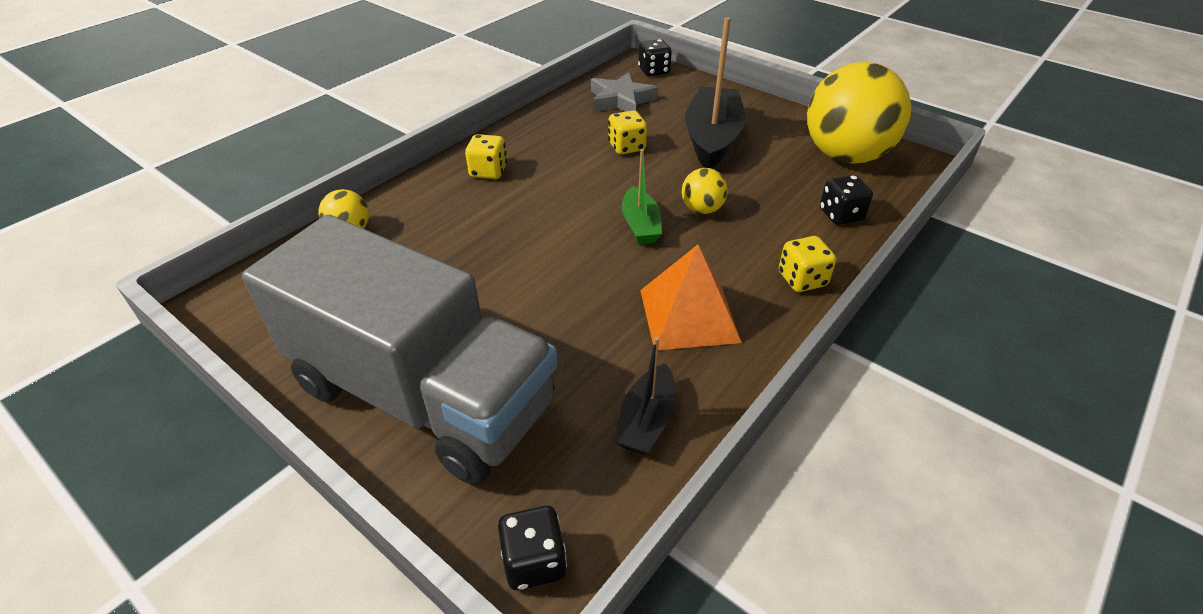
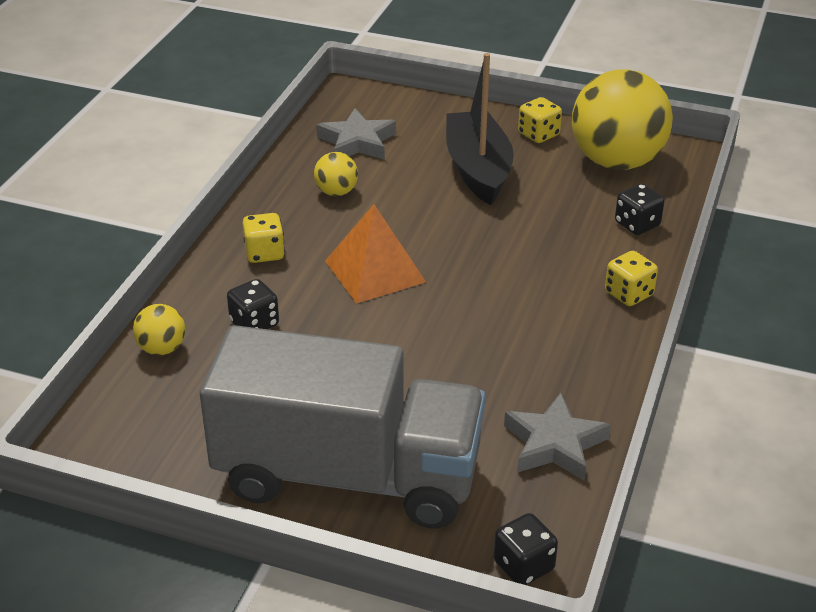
camera: 20 degrees left, 5 degrees down
(626, 147) = (394, 196): yellow dice -> yellow dice (538, 135)
(640, 225) = (455, 276): green boat -> none
(646, 420) = (554, 444): black boat -> grey star
(653, 71) = (373, 99): black dice -> black dice (254, 323)
(688, 315) = (545, 349): orange pyramid -> orange pyramid (374, 271)
(702, 209) = (506, 247): yellow ball -> yellow ball (336, 192)

